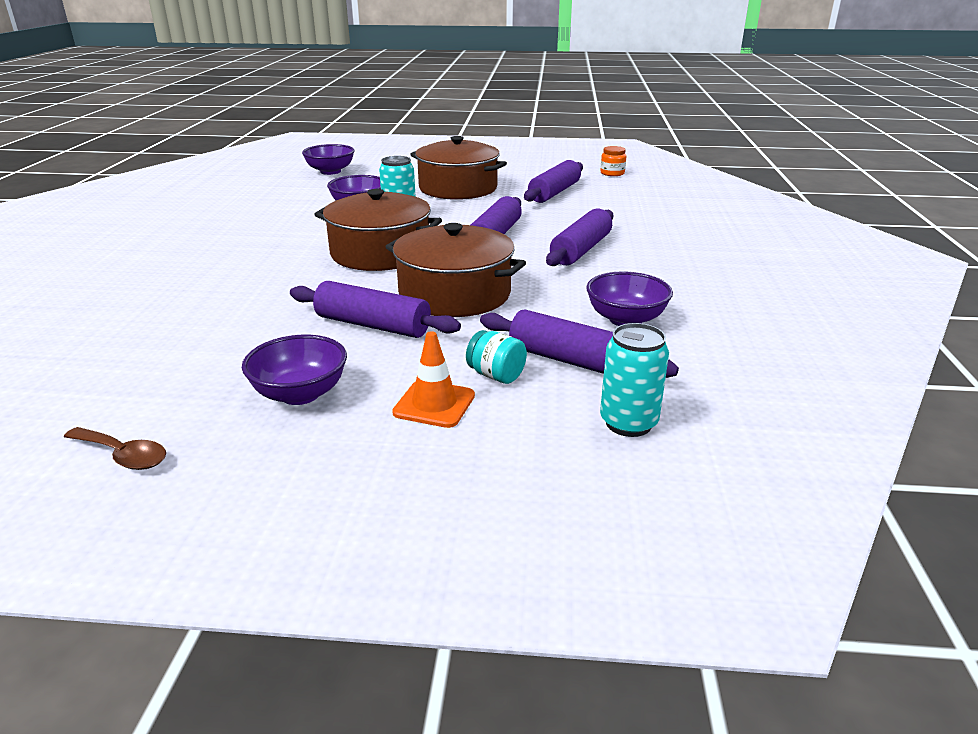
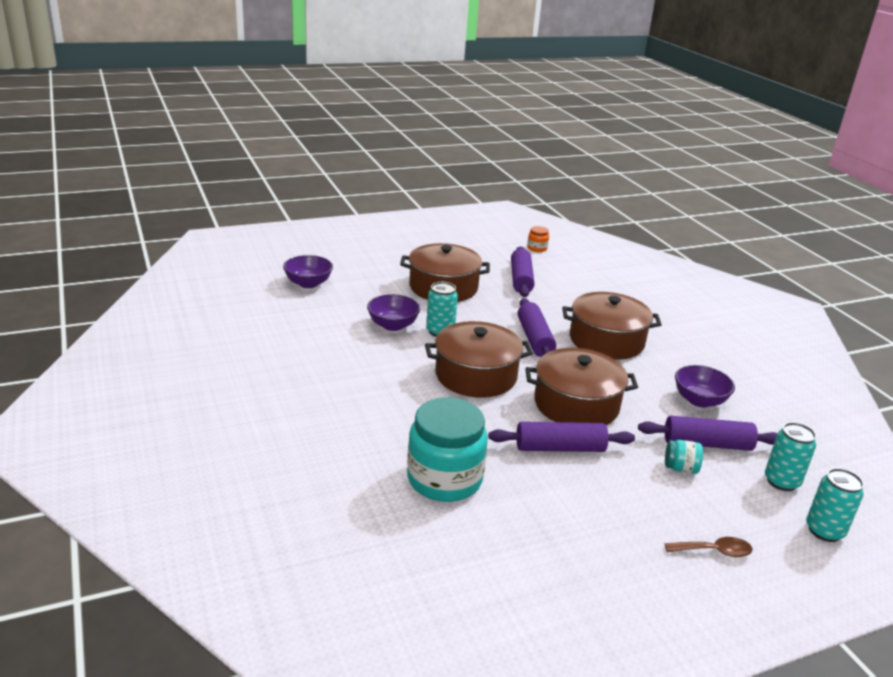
camera: 30 degrees left, 0 degrees up
(123, 455) = (550, 602): brown spoon -> brown spoon (714, 551)
(206, 323) = (444, 479): none -> turquoise jar
(300, 394) = (589, 519): purple bowl -> none
(434, 404) = (673, 501): orange traffic cone -> none
(581, 250) = (606, 340): purple rolling pin -> brown pot
(617, 495) = (824, 531): none -> turquoise can

